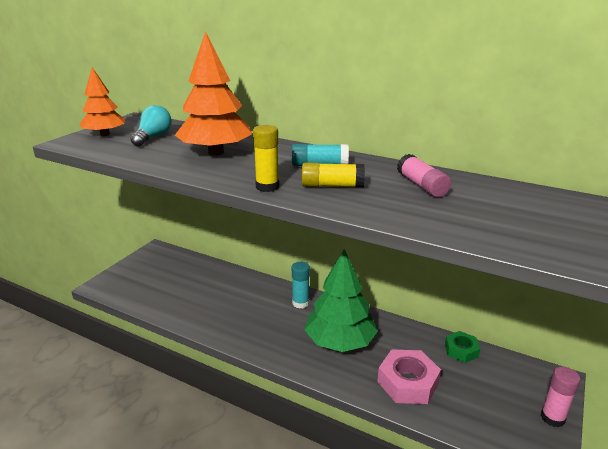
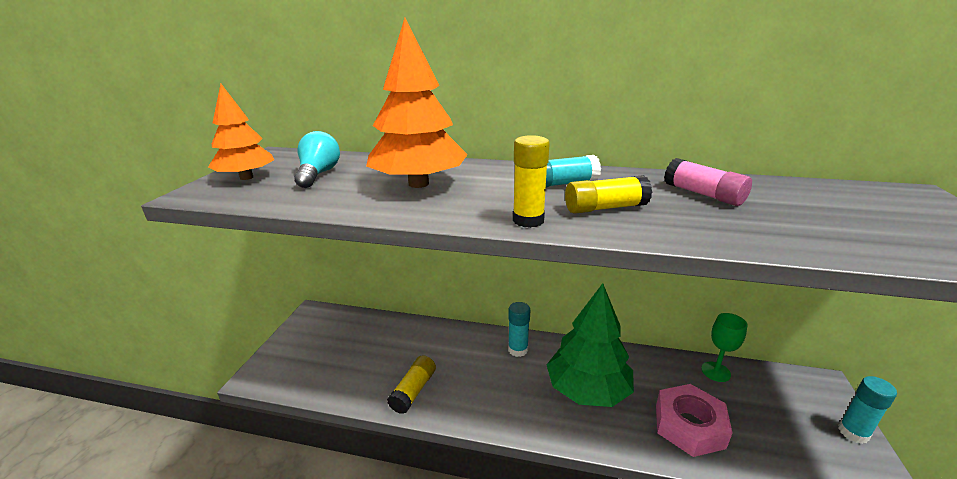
camera: 15 degrees left, 0 degrees up
(205, 316) = (413, 391): none -> yellow glue stick
(461, 350) = (715, 371): green nut -> green goblet
(552, 418) = (853, 432): pink glue stick -> turquoise glue stick

